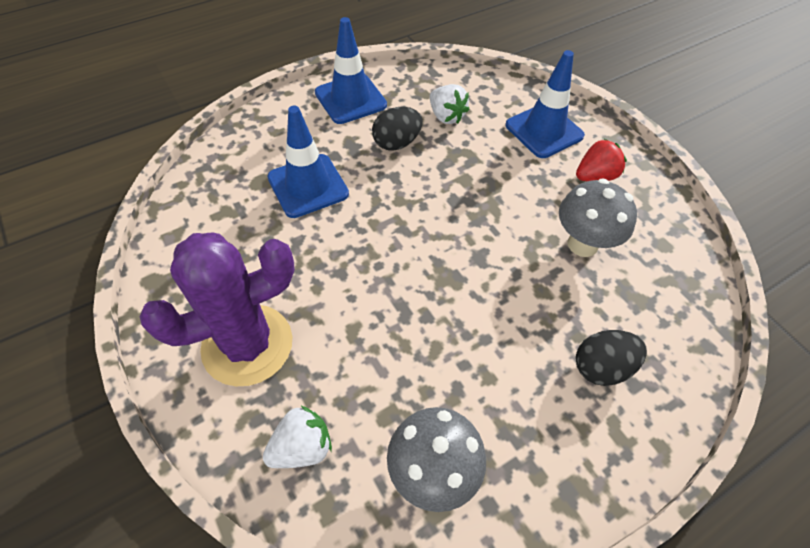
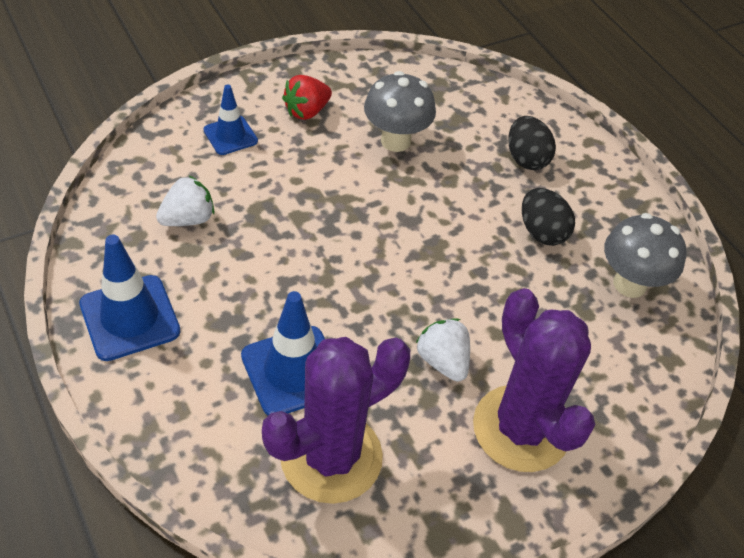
camera: 90 degrees left, 5 degrees down
(232, 212) = (331, 457): none -> purple cactus
(302, 447) = (622, 378): white strawberry -> white strawberry (443, 361)
(397, 143) = (229, 273): black egg -> black egg (541, 232)
(544, 131) = (230, 135): blue traffic cone -> blue traffic cone, size x0.62
(595, 176) = (306, 111): red strawberry -> red strawberry turned 105 degrees counterclockwise

